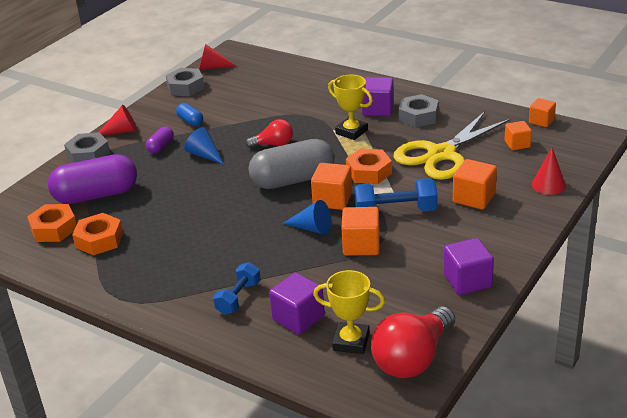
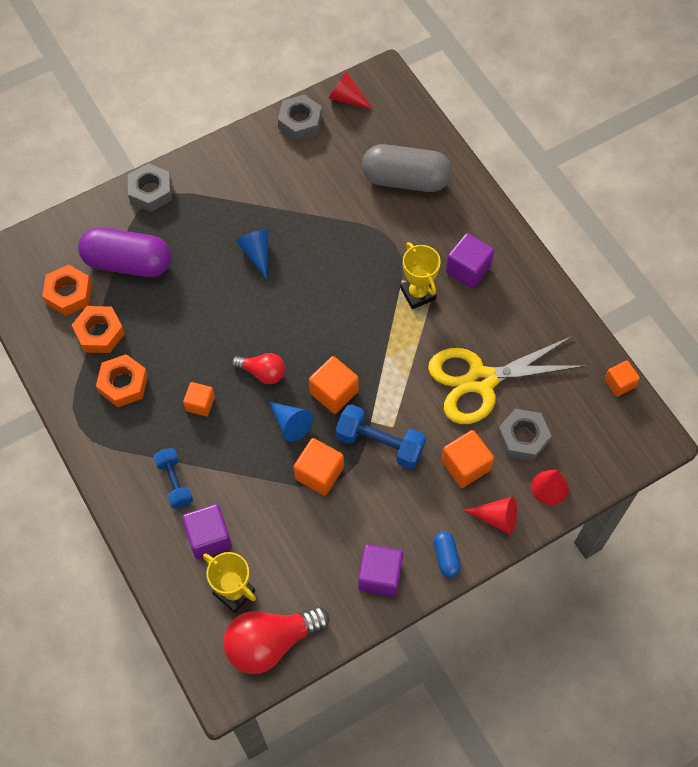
camera: 25 degrees right, 30 degrees up
(122, 131) = (200, 168): red cone -> red cone (496, 518)
(161, 147) = (223, 216): purple capsule -> none
(190, 121) = (273, 187): blue capsule -> blue capsule (446, 557)
(238, 298) = (174, 482): blue dumbbell -> blue dumbbell turned 75 degrees counterclockwise
(273, 144) = (330, 272): red light bulb -> red light bulb (262, 372)
(293, 180) = (315, 341): grey capsule -> grey capsule (405, 180)
(369, 172) = (393, 369): orange nut -> orange nut (123, 384)
(418, 116) = (500, 305): grey nut -> grey nut (523, 438)
(517, 144) = (566, 407): orange cube -> orange cube (200, 404)

